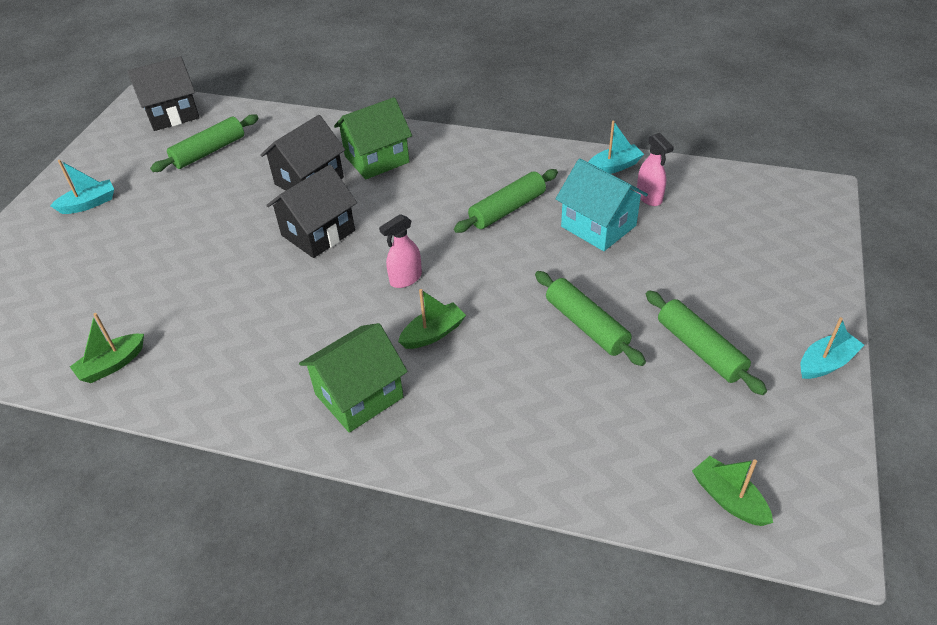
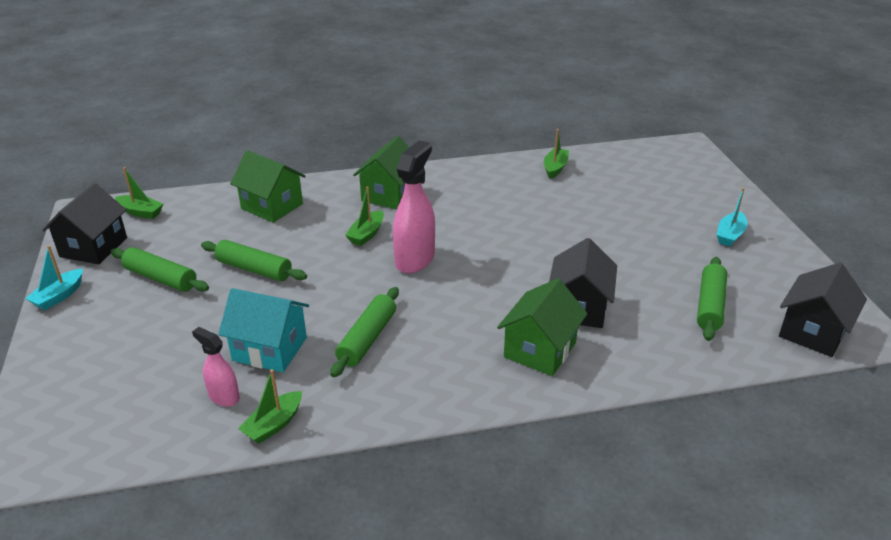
camera: 150 degrees right, 10 degrees down
(318, 233) = (518, 269): black house -> black house (93, 247)
(405, 279) = (415, 259): pink spray bottle -> pink spray bottle, size x1.80
(528, 434) = (272, 206): none -> green house
(614, 167) = (274, 424): turquoise boat -> green boat

